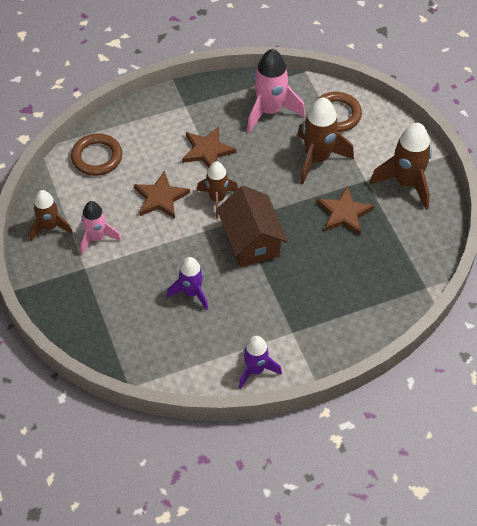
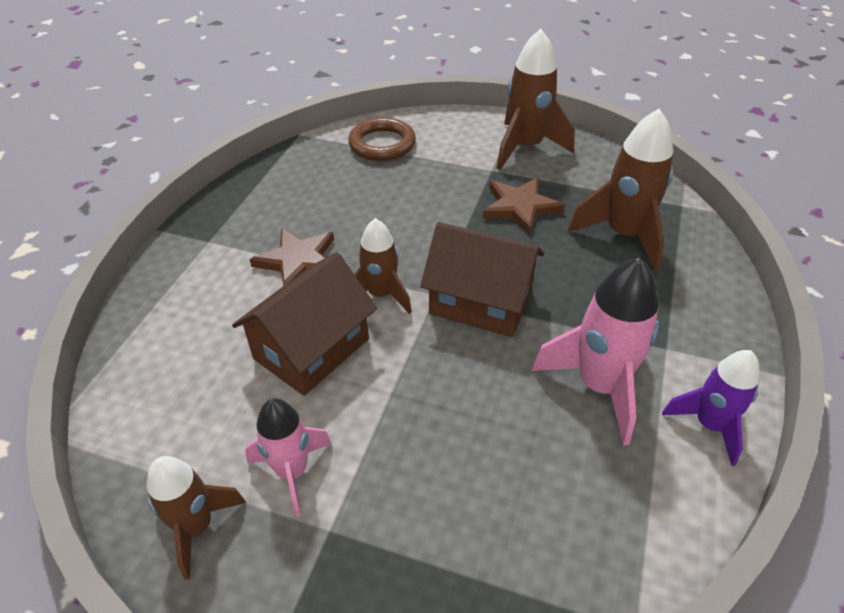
camera: 50 degrees left, 10 degrees down
(97, 157) = (158, 376): brown ring -> none
(160, 197) = (312, 349): brown star -> brown house
(191, 293) = (509, 416): purple rocket -> none
(270, 111) = (314, 183): pink rocket -> pink rocket (599, 386)
(318, 158) = (422, 185): brown rocket -> brown rocket (623, 235)

